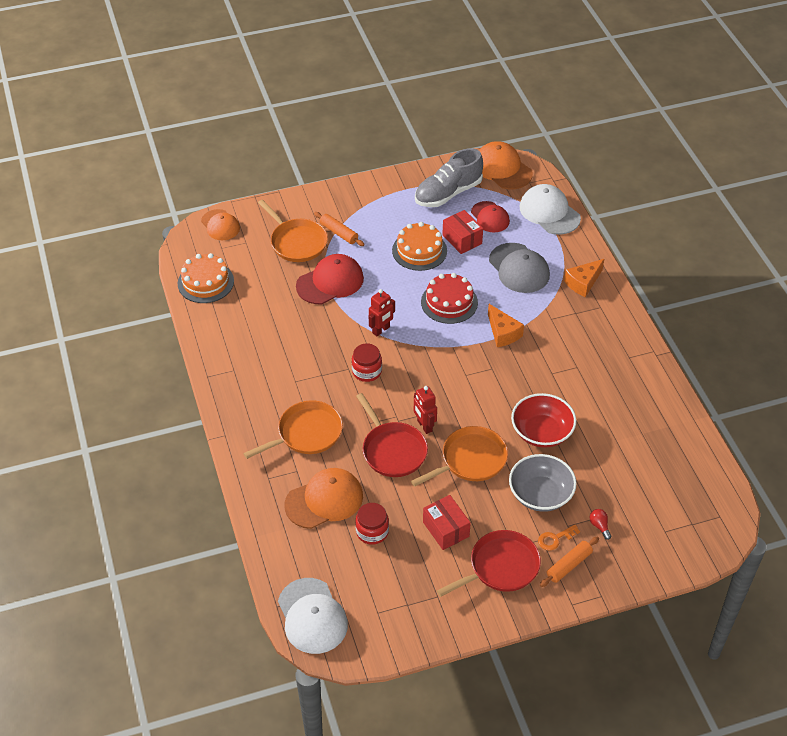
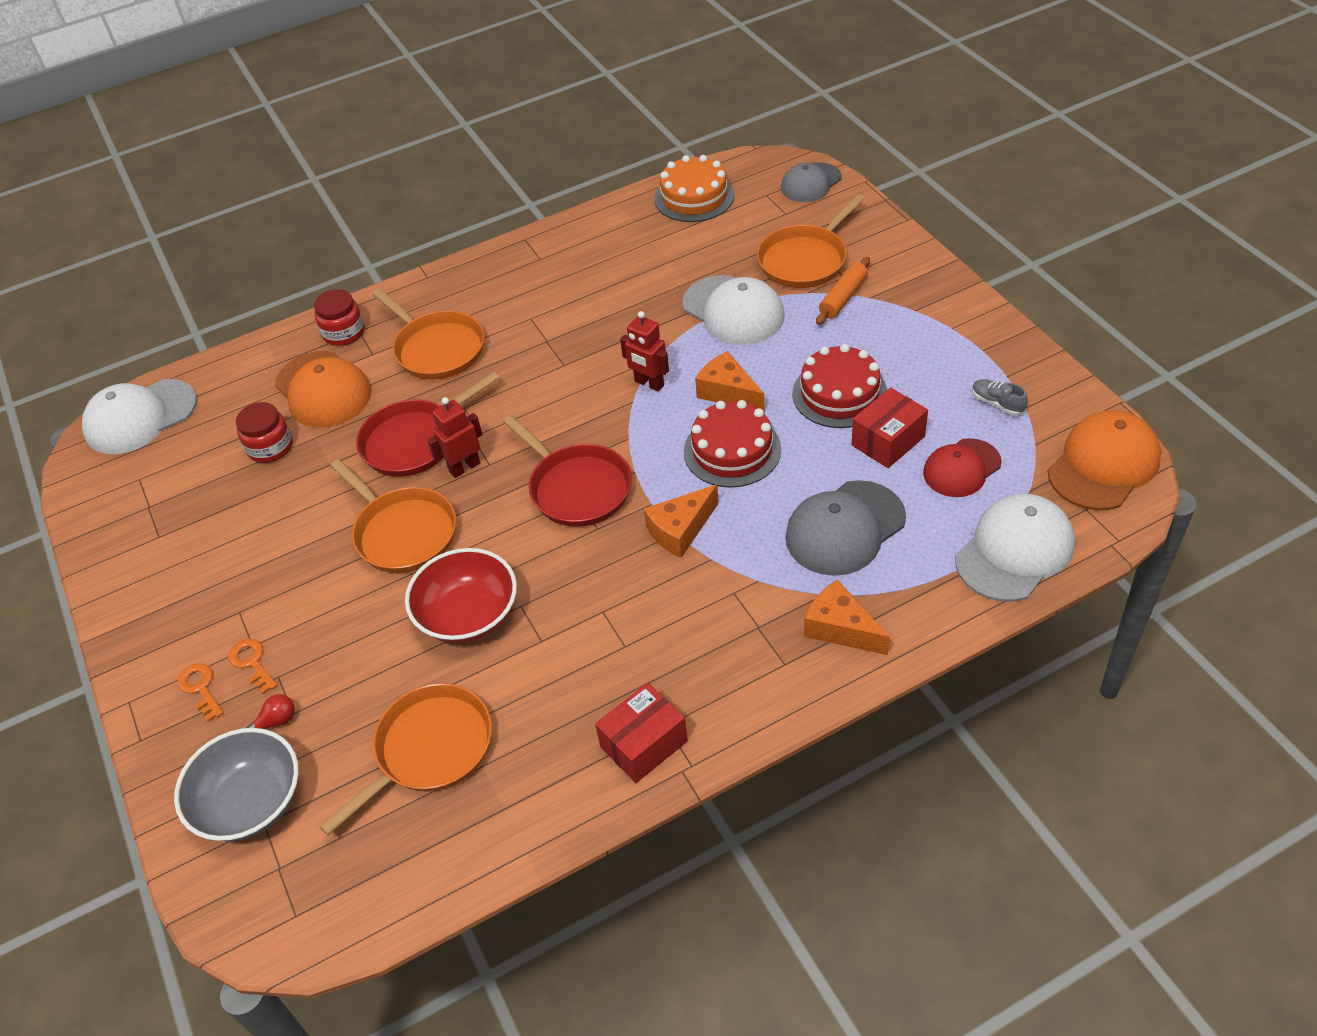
camera: 85 degrees right, 0 degrees up
(220, 225) = (810, 183): orange cap -> grey cap
(330, 282) = (733, 310): red cap -> white cap
(367, 371) = (562, 384): red jar -> red jar (344, 333)
(402, 296) = (728, 392): none -> orange cheese
(419, 250) = (839, 394): orange cake -> red cake
(446, 529) = (273, 525): red box -> red box (644, 744)
(448, 193) = (997, 403): grey shoe -> grey shoe, size x0.41
(500, 567) = (203, 601): red pan -> red pan (577, 488)
(540, 494) = (339, 631): grey bowl -> grey bowl (250, 802)
(569, 565) = (200, 688): orange rolling pin -> orange key
(629, 455) = (429, 750): none -> orange pan

